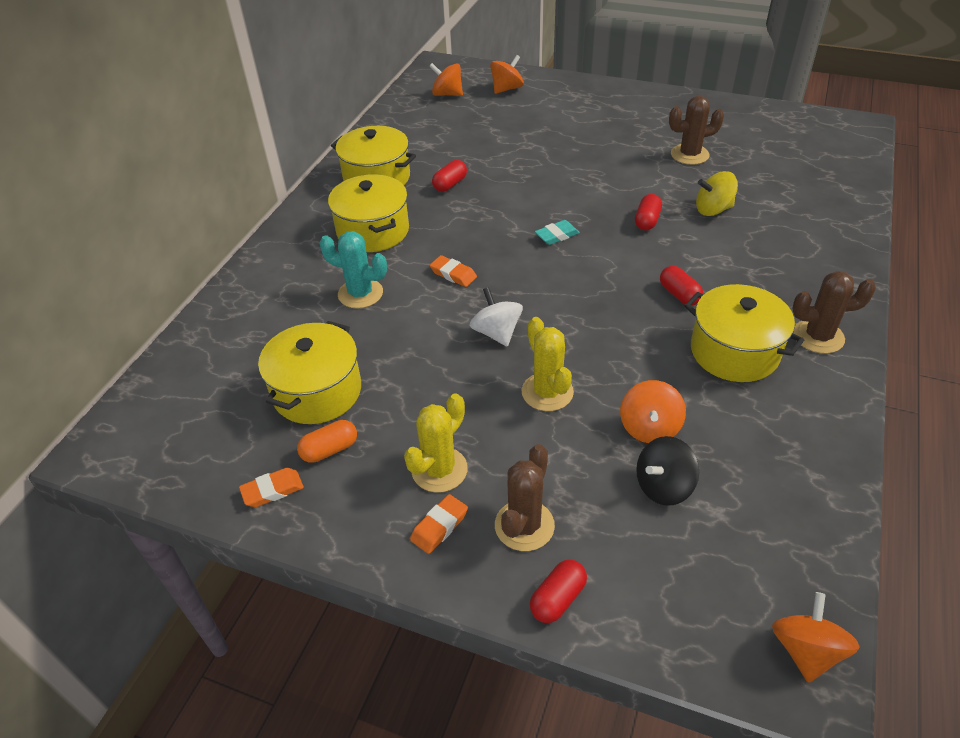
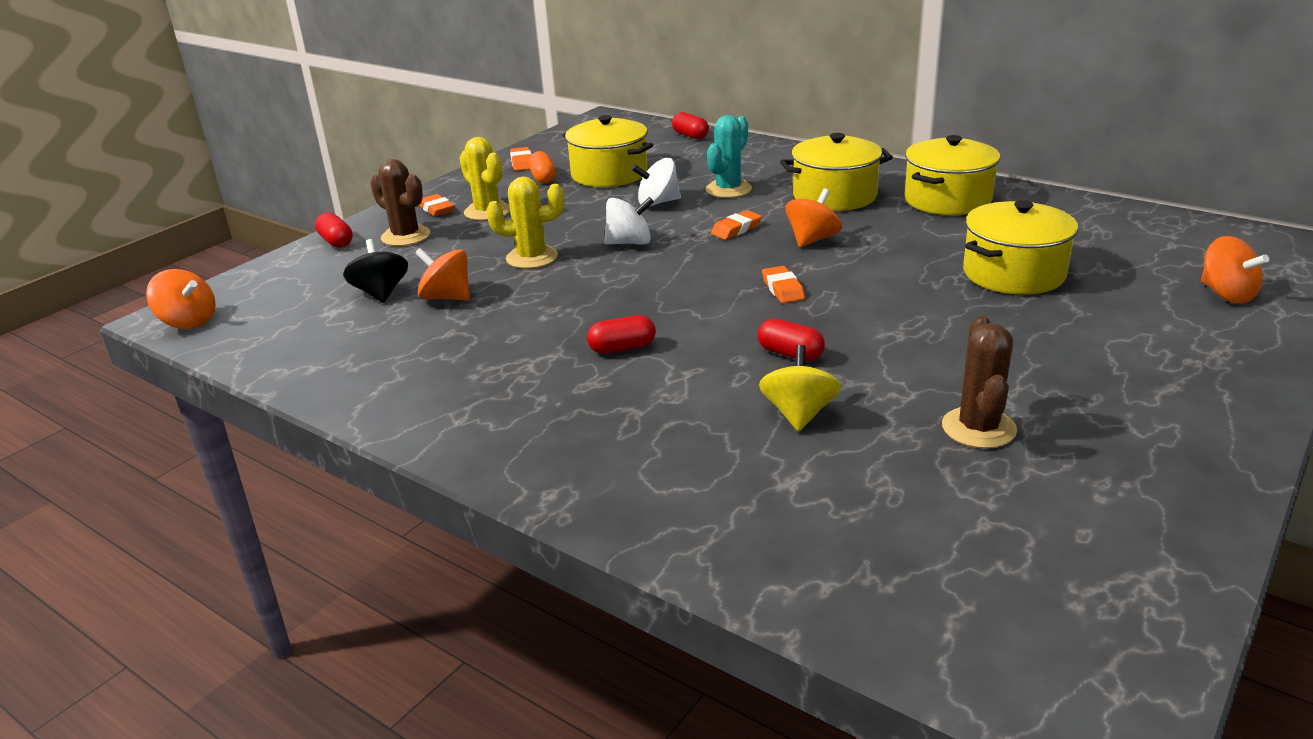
camera: 105 degrees right, 15 degrees down
(398, 334) = (658, 202): none -> white spinning top
(447, 94) = (1195, 249): orange spinning top -> orange spinning top (812, 240)
(450, 184) = (923, 237): red capsule -> red capsule (690, 136)
(557, 235) = (783, 289): turquoise eraser -> orange eraser
(734, 352) = (503, 363): yellow pot -> yellow pot (1013, 273)
(818, 336) = (480, 428): brown cactus -> none

